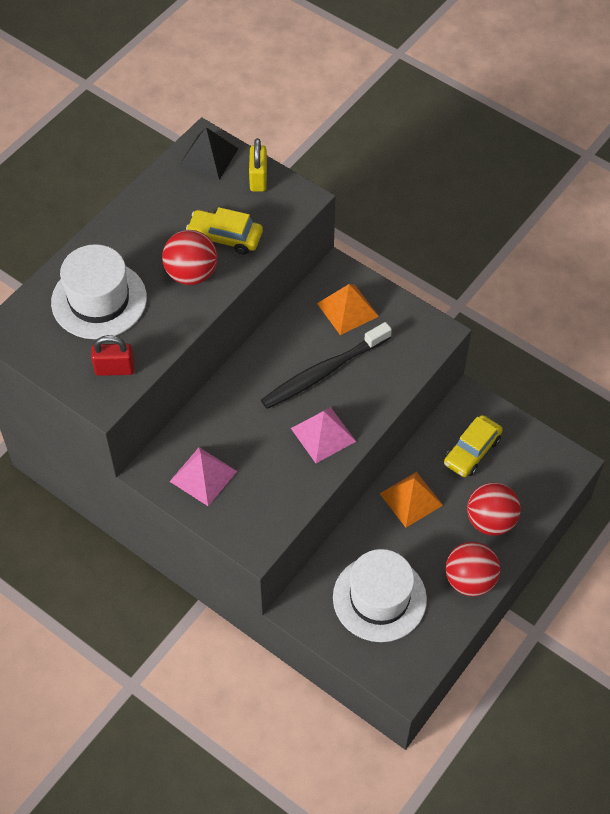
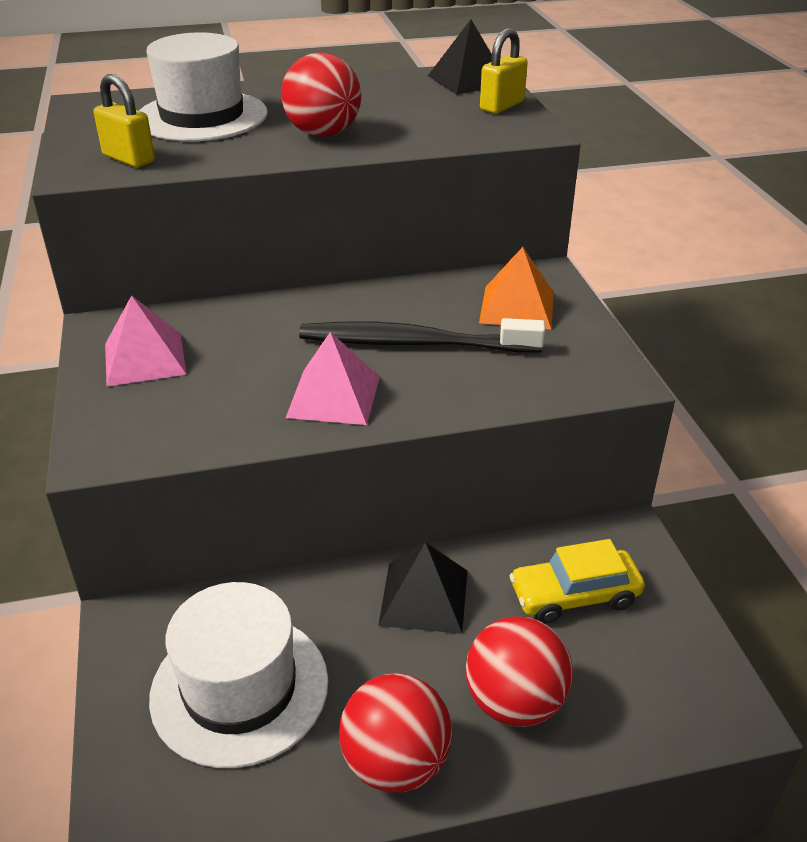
camera: 40 degrees right, 20 degrees down
(115, 369) = (129, 159): red padlock -> yellow padlock
(225, 237) = (401, 126): yellow car -> none
(411, 499) = (424, 597): orange pyramid -> black pyramid

